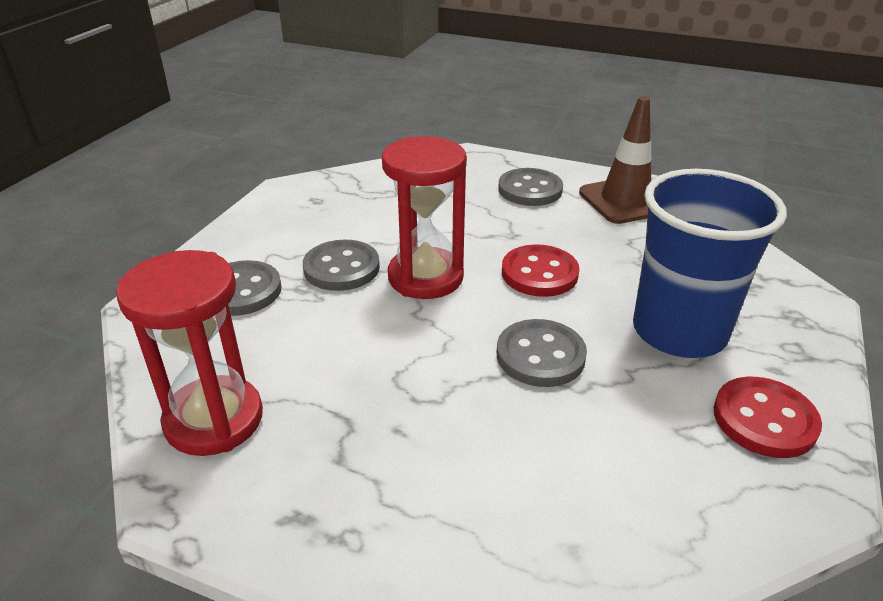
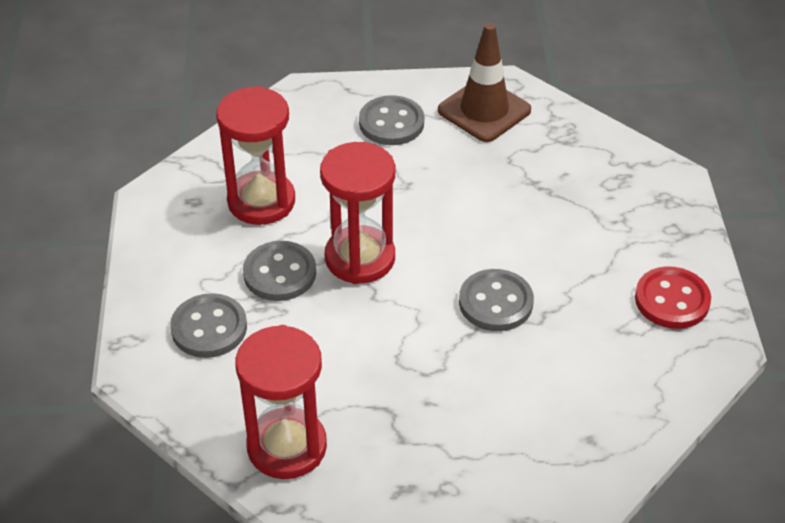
camera: 25 degrees left, 10 degrees up
(371, 213) = (261, 201): none -> red hourglass
(539, 273) = (452, 221): red button -> none
(679, 331) = (587, 243): blue cup -> none

